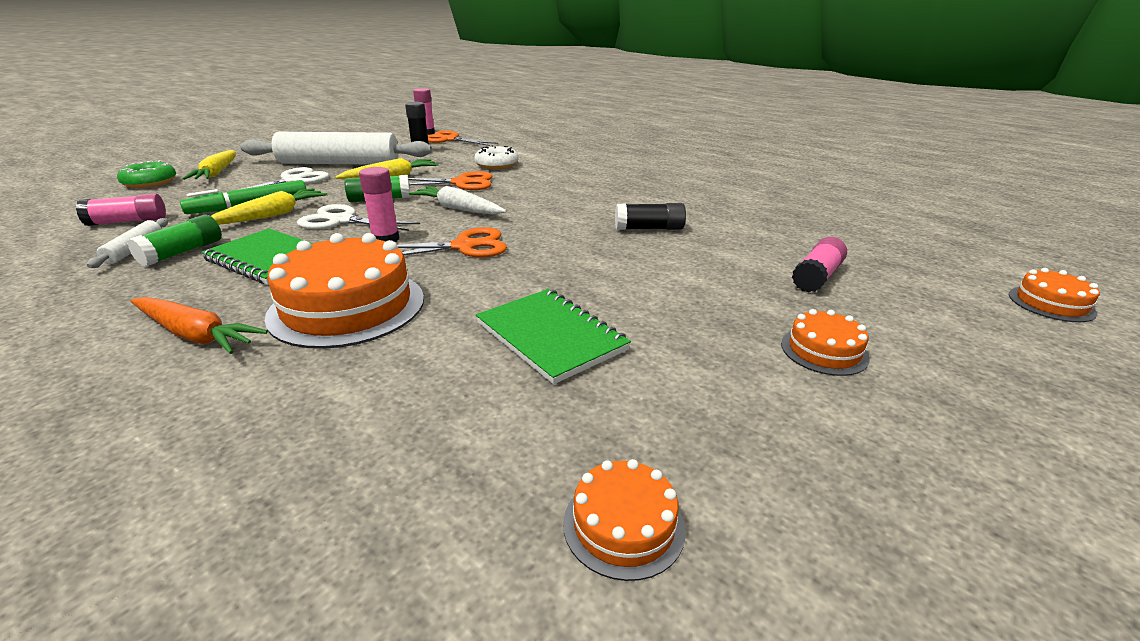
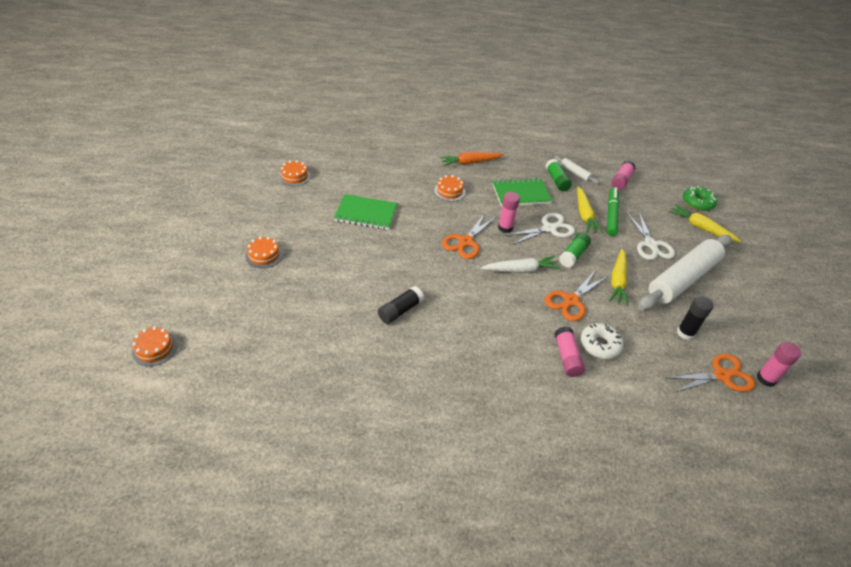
camera: 135 degrees right, 15 degrees up
(347, 306) = (449, 191): orange cake -> orange cake, size x0.49
(817, 277) = (282, 309): pink glue stick -> pink glue stick (567, 357)

